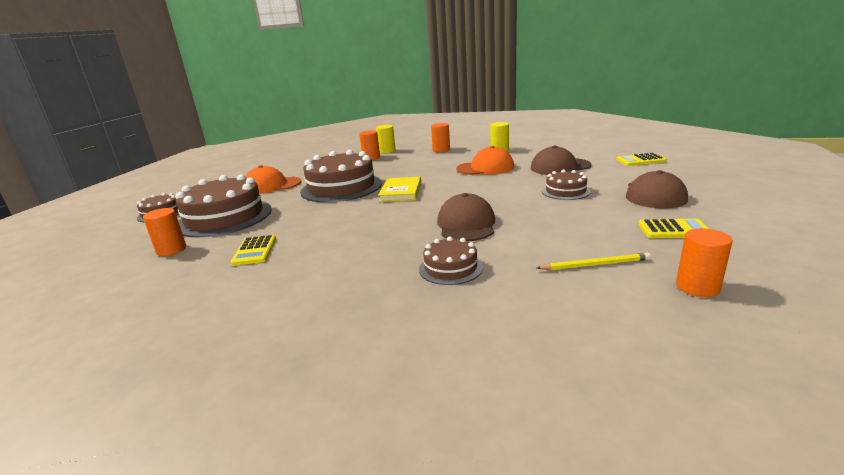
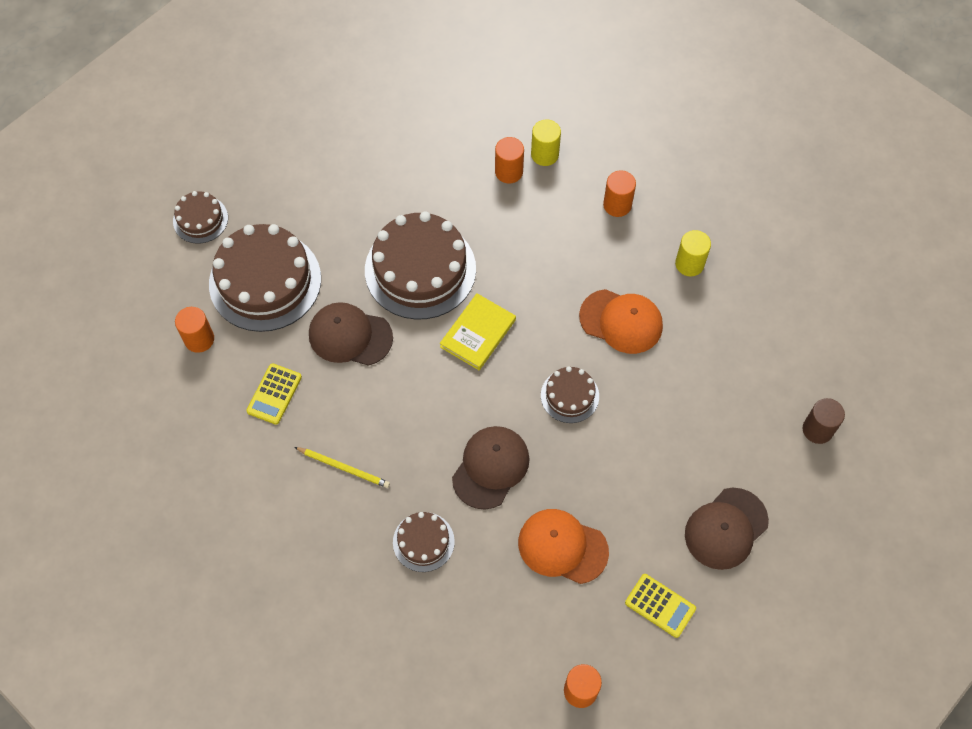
camera: 25 degrees right, 40 degrees up
(272, 185) = (343, 203): orange cap -> orange cap (562, 547)
(560, 167) = (707, 382): brown cap -> brown cap (350, 336)
(565, 191) = (648, 457): brown cake -> brown cake (569, 396)
(595, 265) = (538, 613): yellow pencil -> yellow pencil (344, 468)
(640, 160) = (817, 429): yellow calculator -> brown cylinder

